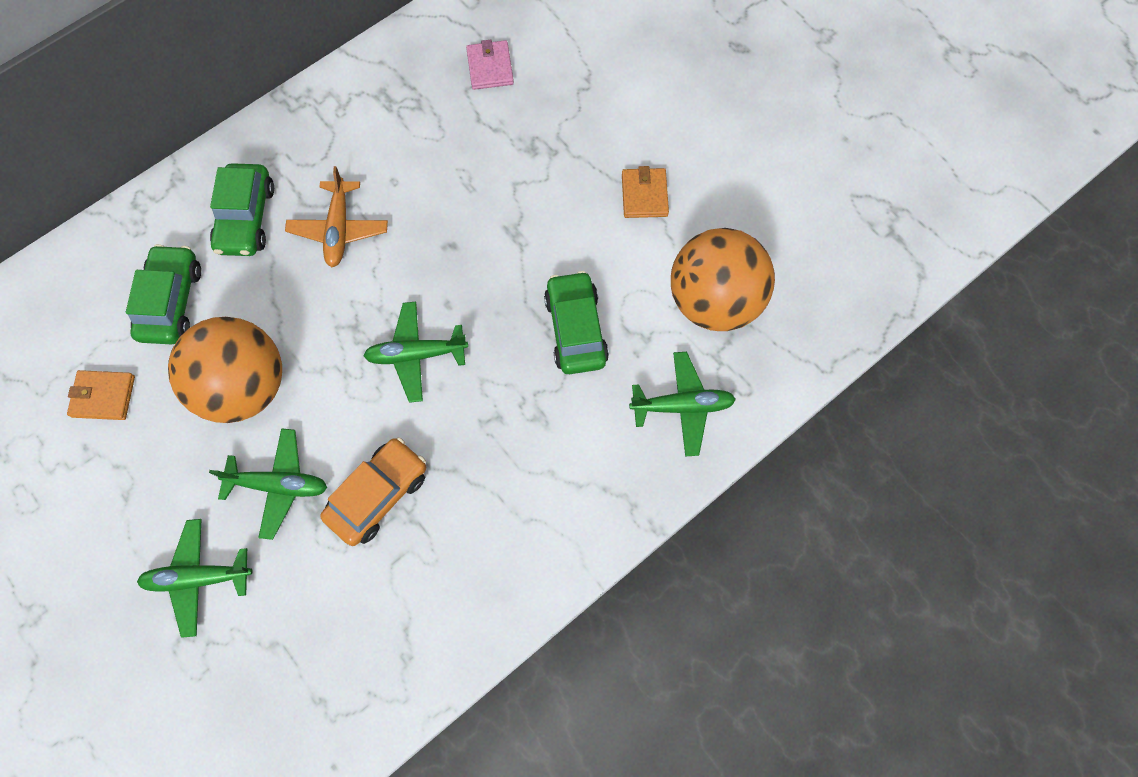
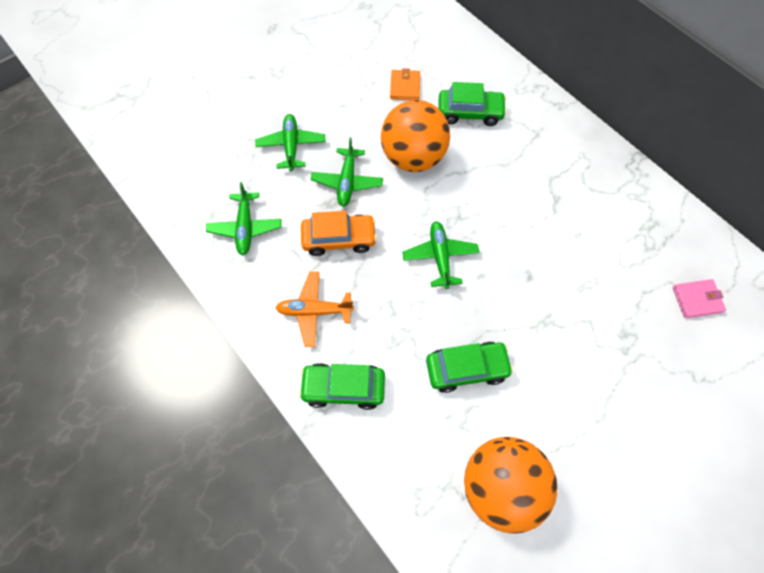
camera: 90 degrees right, 5 degrees down
(246, 218) = (535, 147): green car -> green car (343, 388)
(339, 229) = (533, 202): orange plane -> orange plane (314, 311)
(378, 494) = (339, 239): orange car -> orange car turned 45 degrees counterclockwise
(644, 195) = (595, 427): orange wallet -> none
(682, 406) = (404, 453): green plane -> green plane (245, 228)

